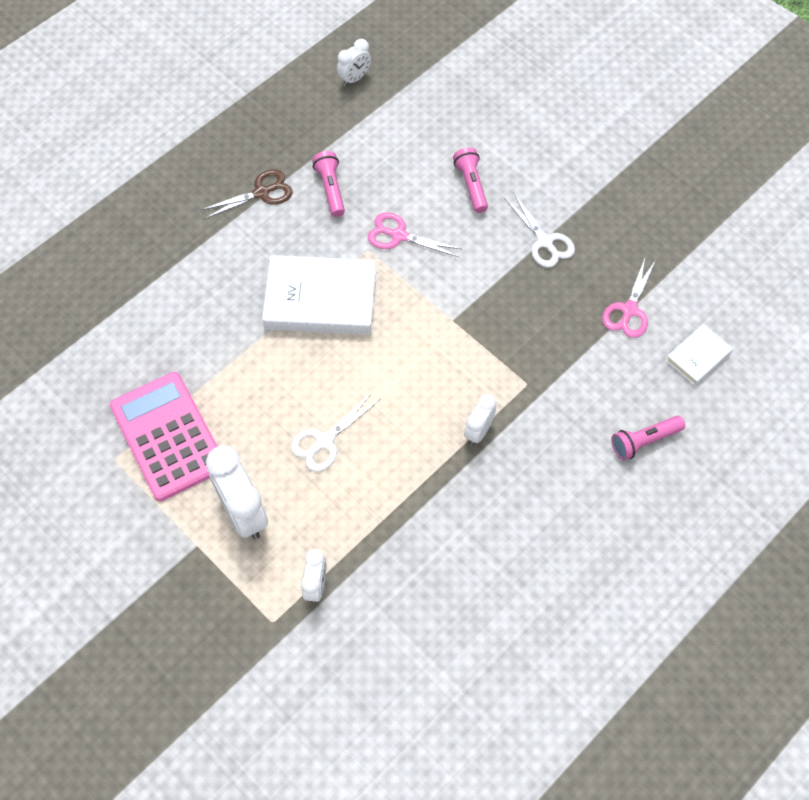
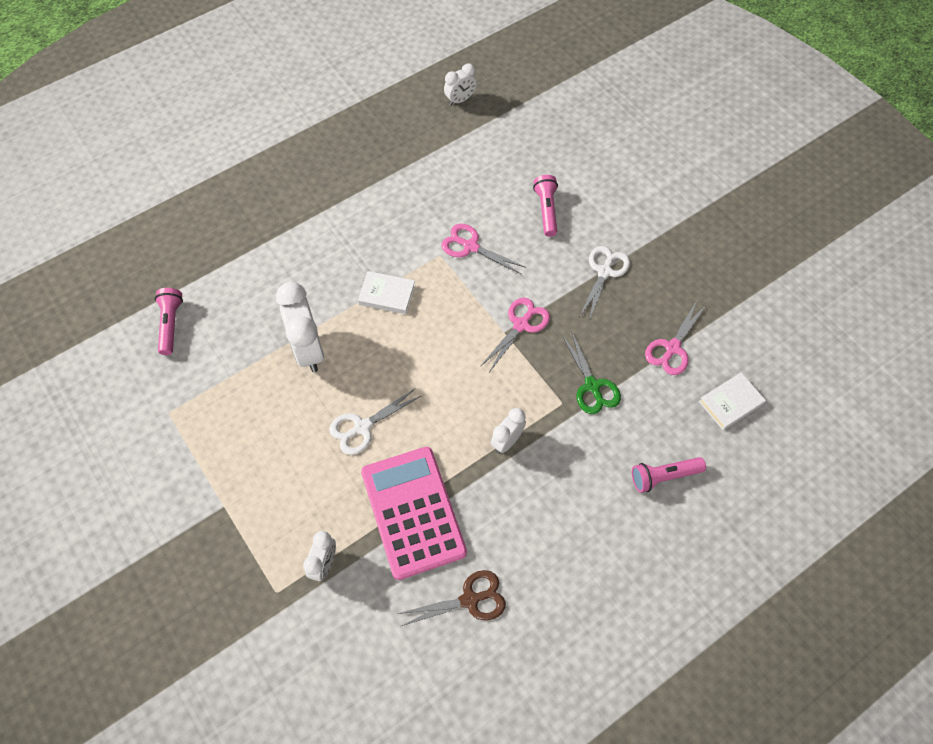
camera: 10 degrees right, 0 degrees up
(168, 436) = (221, 399): pink calculator -> pink calculator (413, 512)
(243, 513) = (273, 483): white clock -> white clock (308, 349)
(261, 193) = (355, 190): brown scissors -> brown scissors (470, 600)
(321, 300) = (387, 295): white book -> white book, size x0.50
(331, 189) = (418, 195): pink flashlight -> pink flashlight (171, 324)
(469, 310) = (521, 325): none -> pink scissors
(544, 242) = (604, 272): white scissors -> white scissors turned 135 degrees counterclockwise
(554, 361) = (592, 386): none -> green scissors

